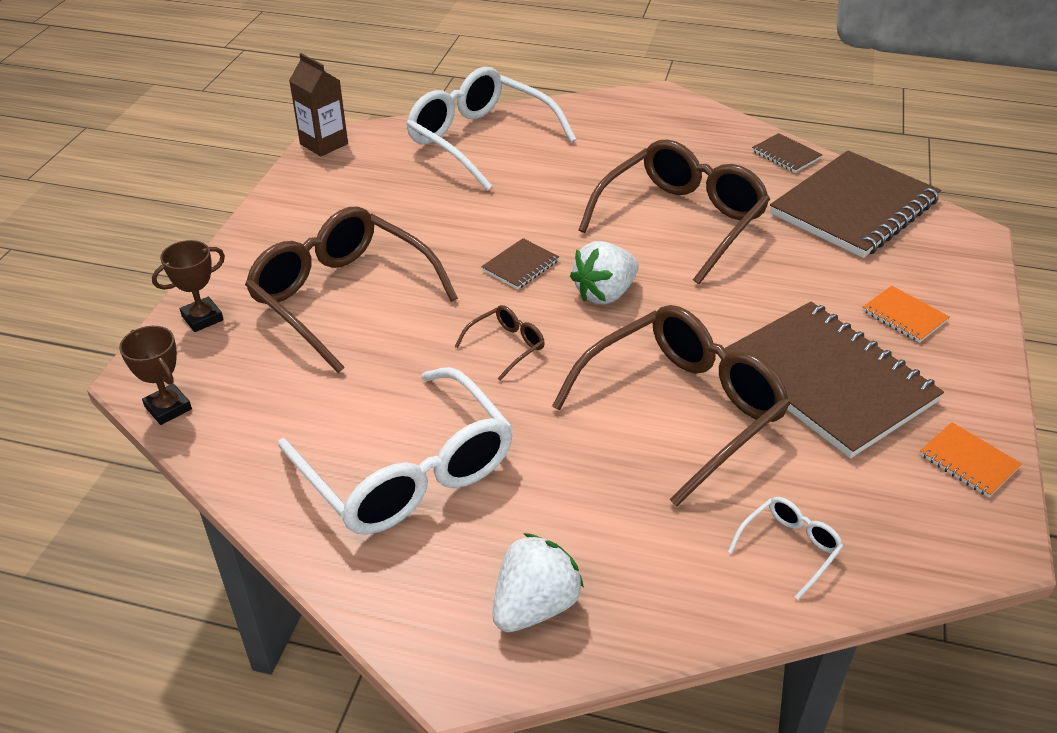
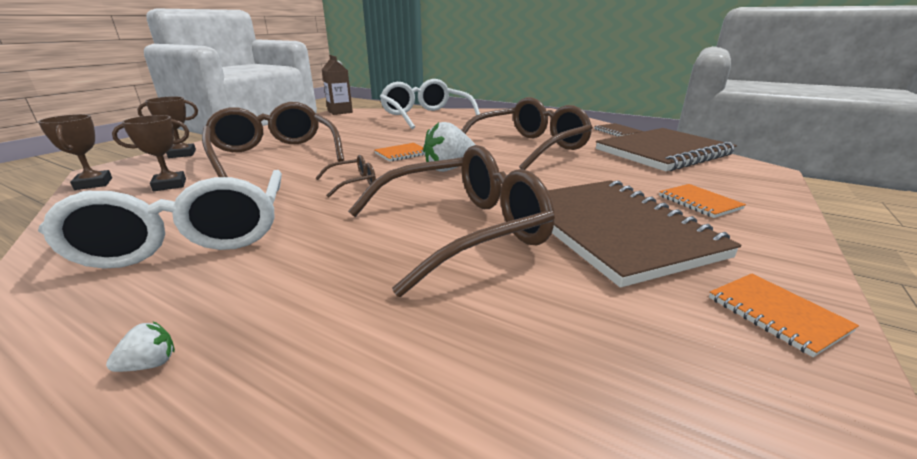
camera: 15 degrees right, 15 degrees down
(275, 392) = (170, 185): none -> brown trophy
(520, 266) = (402, 154): brown notebook -> orange notebook
(534, 606) = (150, 364): white strawberry -> white strawberry, size x0.42
(789, 548) = (508, 364): white glasses -> none

